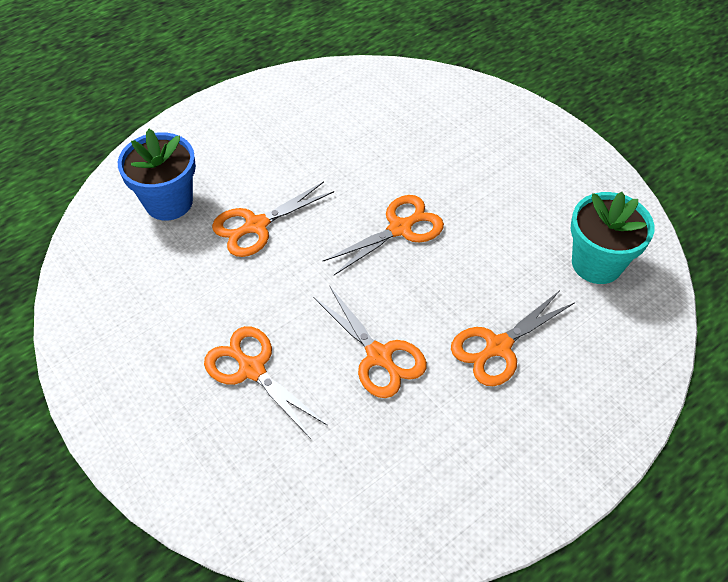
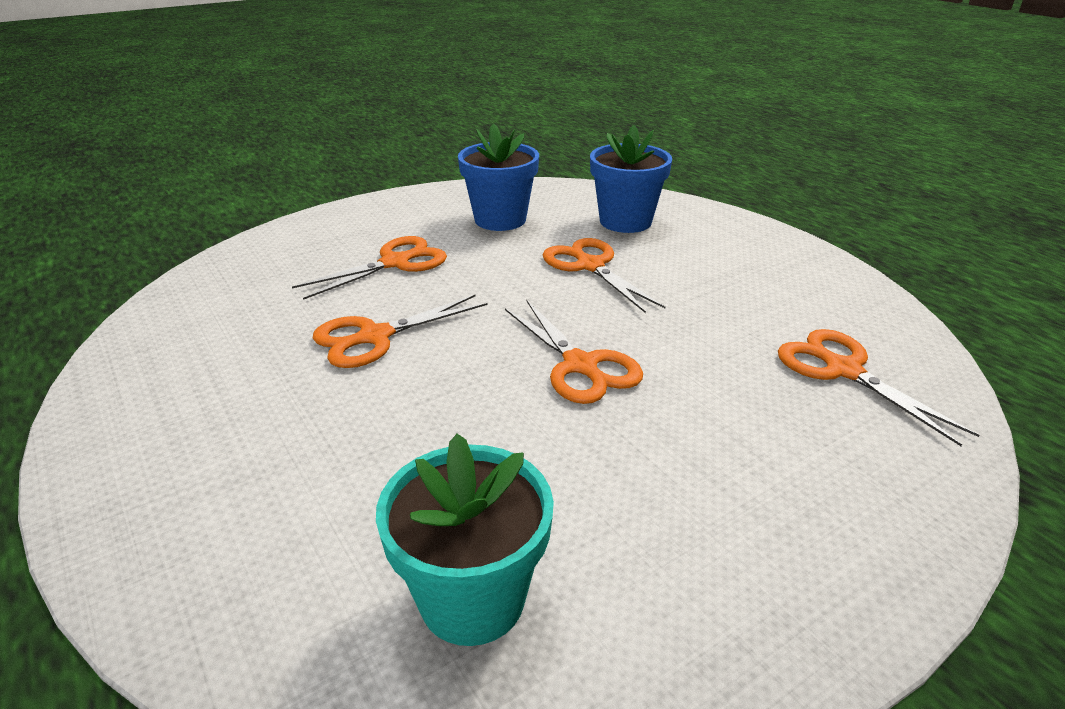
camera: 95 degrees right, 20 degrees down
(158, 297) = (500, 219): none -> blue flower pot
(498, 346) = (343, 437): orange scissors -> orange scissors (843, 370)

